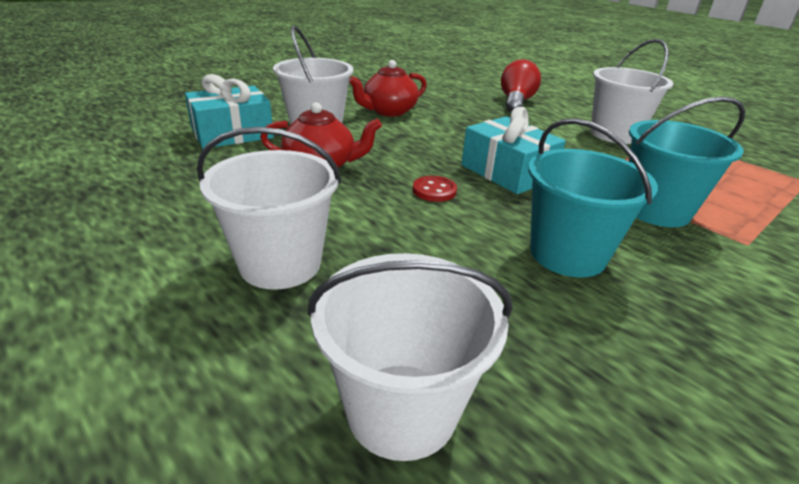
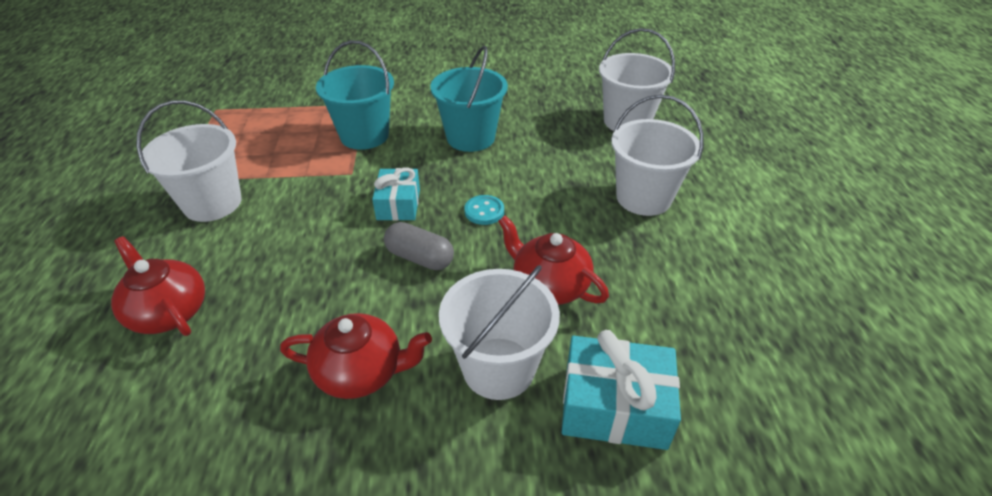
camera: 140 degrees left, 10 degrees up
(434, 151) = (420, 257): none -> grey capsule
(434, 190) = (484, 211): red button -> turquoise button
(507, 172) = (398, 204): turquoise gift -> turquoise gift, size x0.67
(516, 102) = (168, 311): red light bulb -> red teapot

